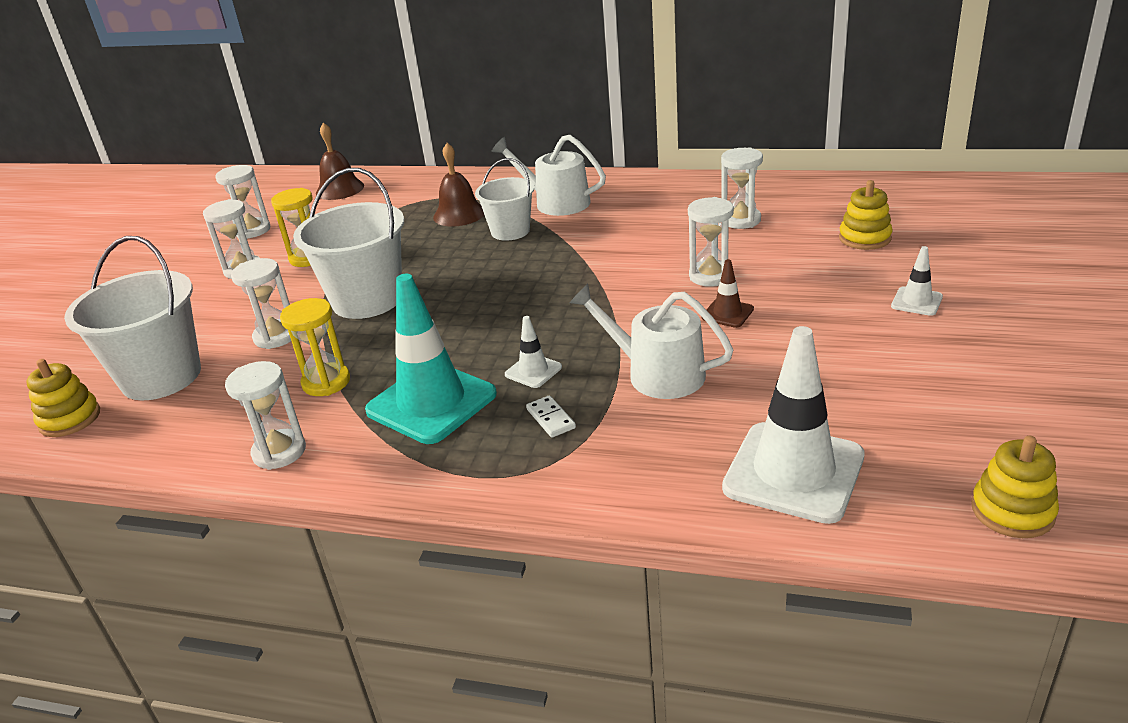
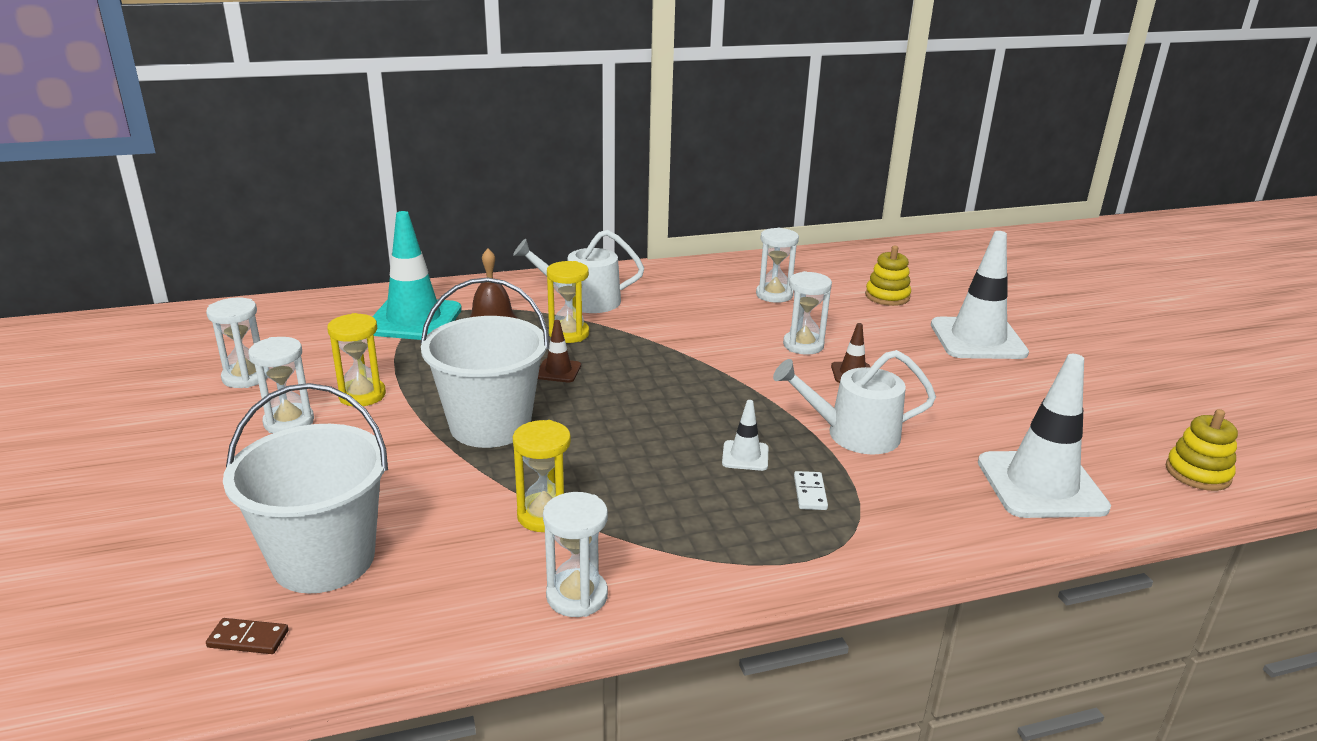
camera: 35 degrees left, 5 degrees down
(70, 419) = (248, 639): yellow stacking toy -> brown domino
(276, 336) = (424, 483): white hourglass -> none
(340, 189) = (312, 317): brown bell -> none
(431, 402) = (682, 507): turquoise traffic cone -> turquoise traffic cone (414, 320)
(466, 263) = (558, 371): none -> brown traffic cone
(510, 231) = (569, 334): white bucket -> yellow hourglass
(551, 418) = (810, 493): white domino -> white domino turned 60 degrees clockwise
(916, 301) = (977, 339): white traffic cone -> white traffic cone, size x2.20

